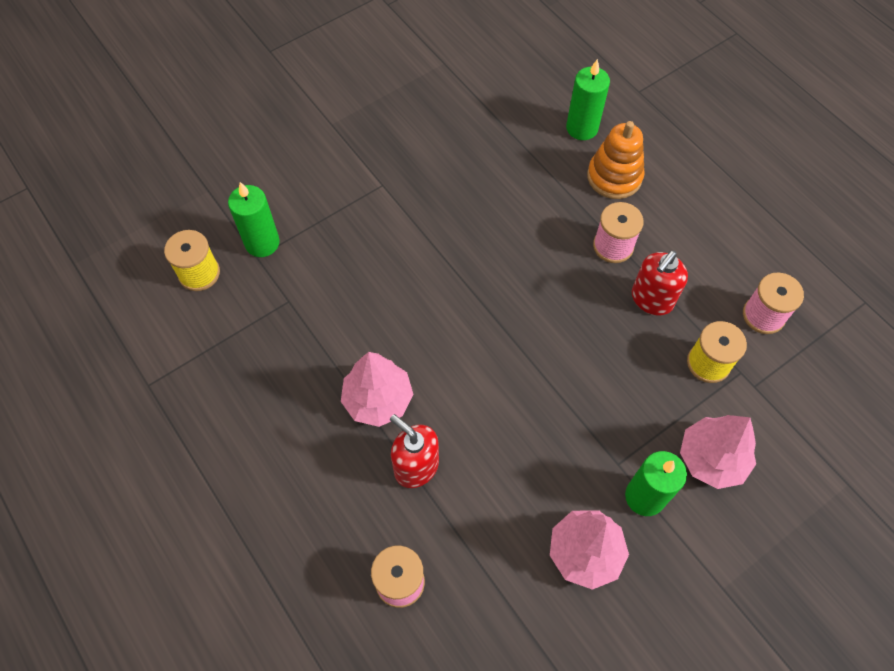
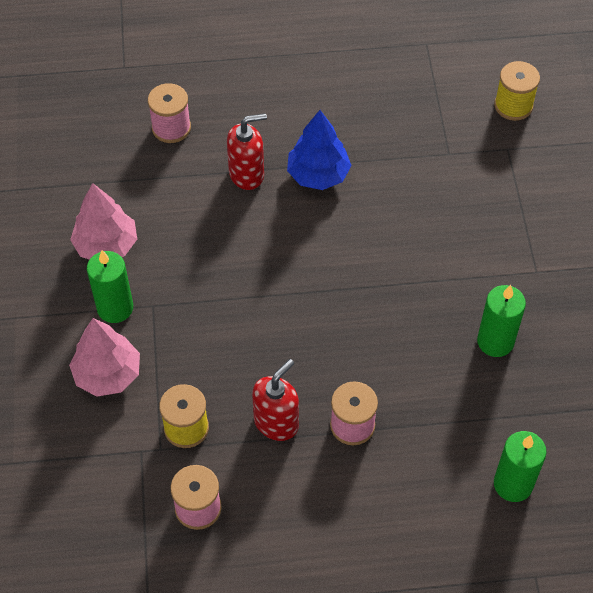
camera: 120 degrees right, 5 degrees down
(262, 243) = (520, 158): green candle -> green candle (495, 341)
(378, 400) = (318, 174): pink tree -> blue tree
(614, 177) = (432, 476): orange stacking toy -> none
(651, 299) = (276, 422): red soap dispenser -> red soap dispenser turned 60 degrees clockwise

